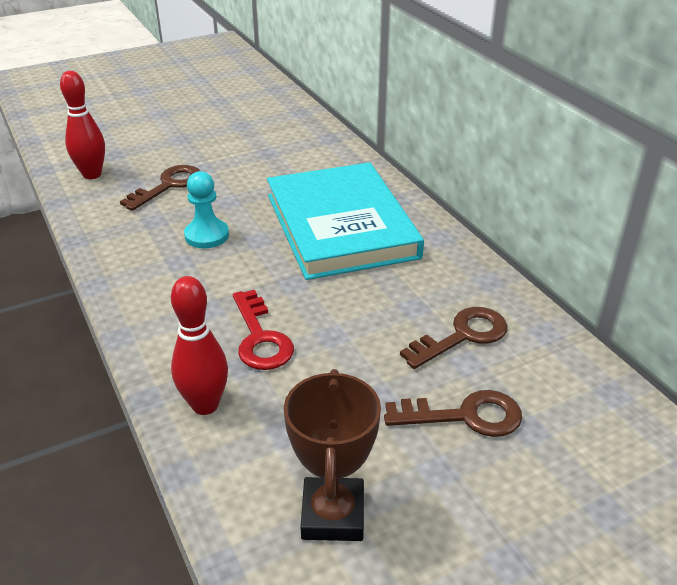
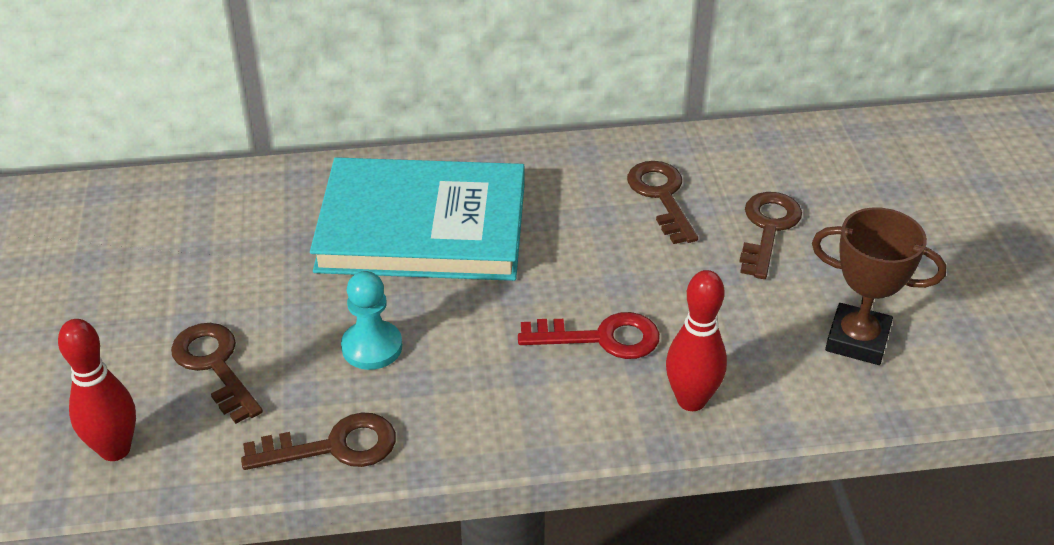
camera: 70 degrees left, 5 degrees up
(110, 244) = (334, 446): none -> brown key

